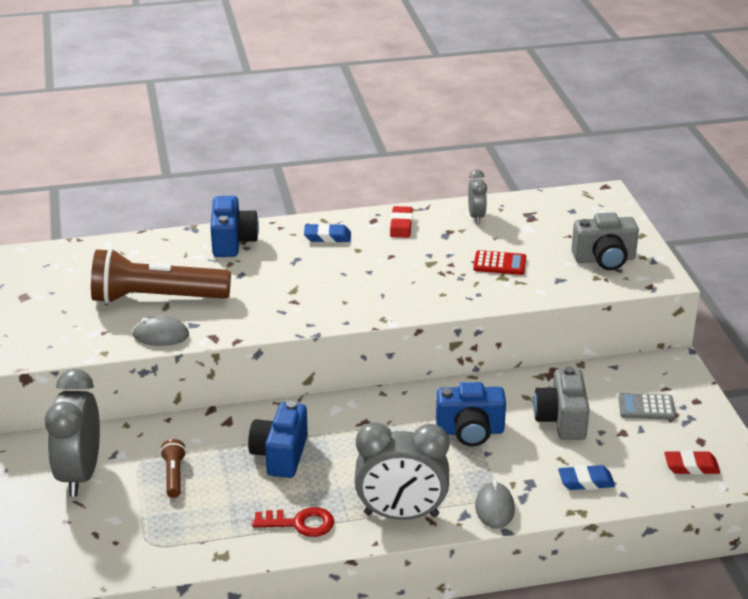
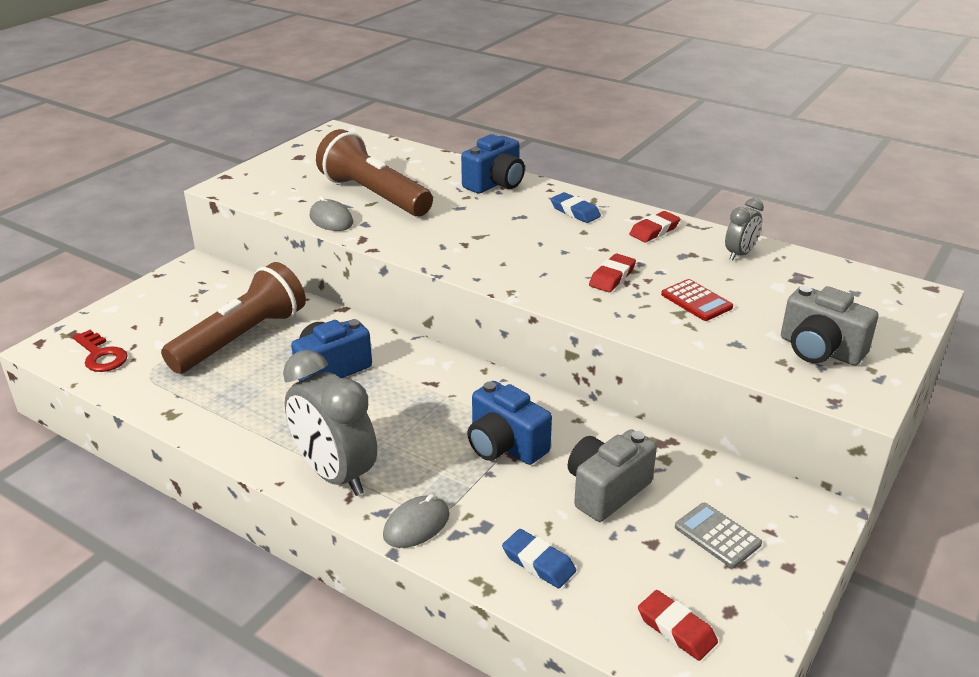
camera: 45 degrees right, 0 degrees up
(80, 474) = (193, 302): grey clock -> none
(174, 475) = (242, 338): brown flashlight -> brown flashlight, size x2.31
(300, 523) = (256, 428): red key -> red key (101, 355)
(428, 274) = (612, 277): none -> red eraser

